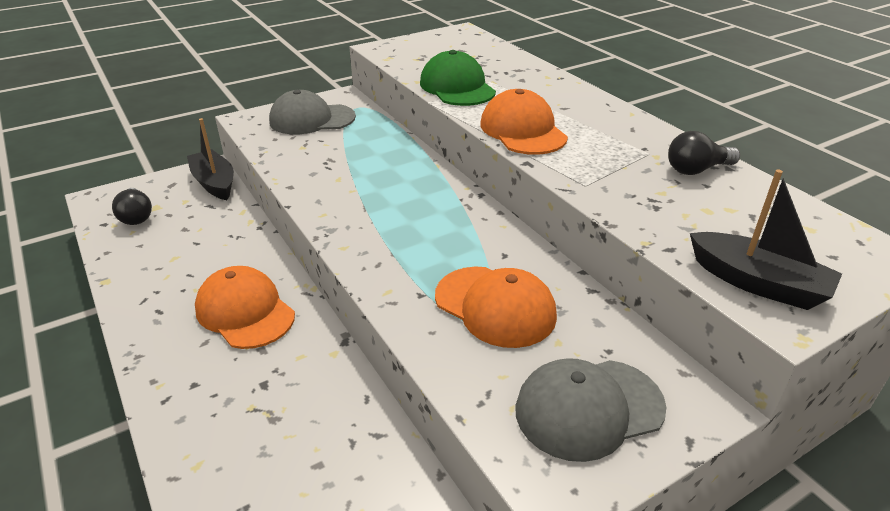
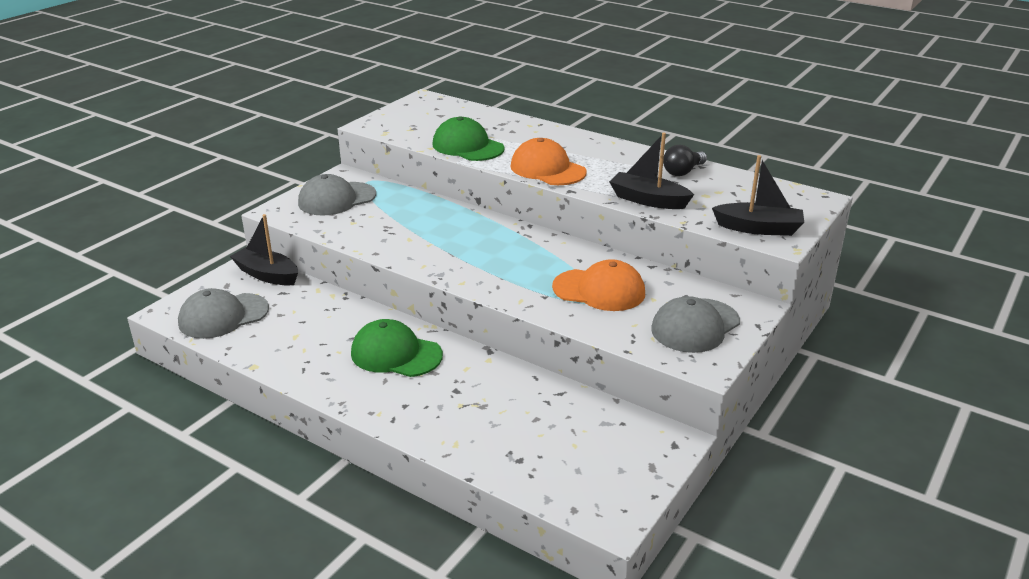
camera: 25 degrees left, 5 degrees down
(136, 216) = (223, 316): black light bulb -> grey cap
(245, 311) = (396, 354): orange cap -> green cap
(619, 198) = (648, 200): none -> black boat

